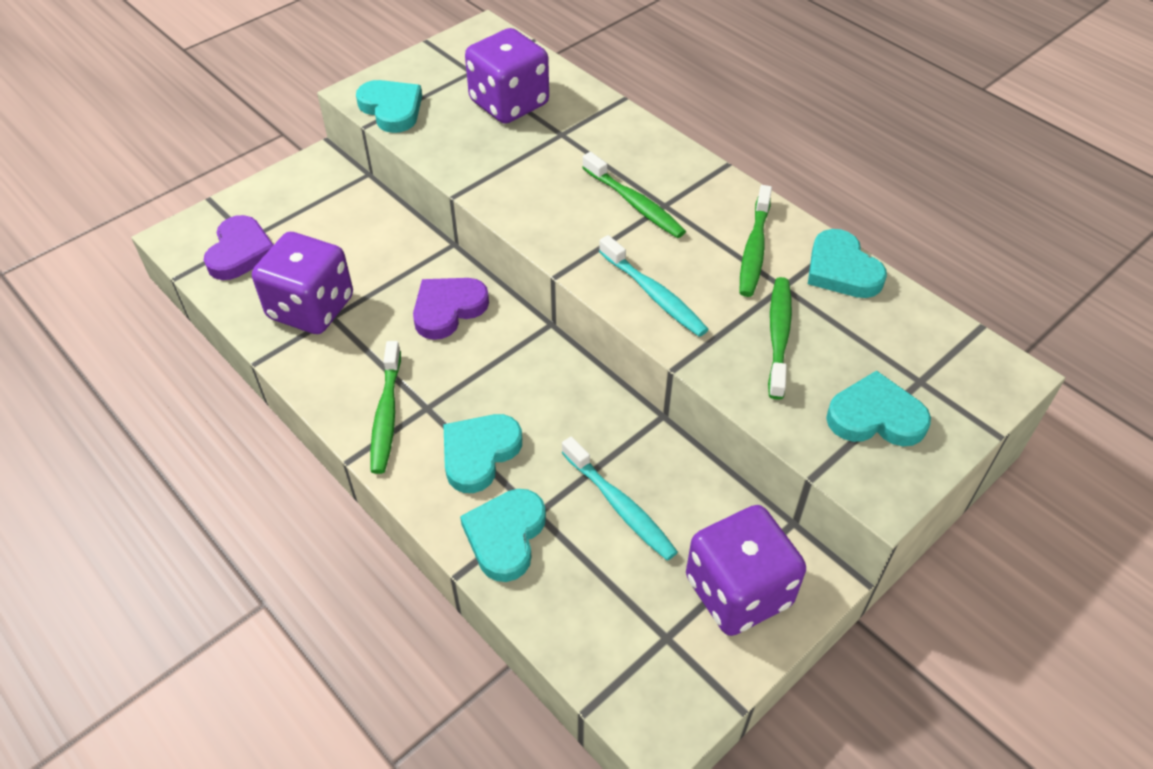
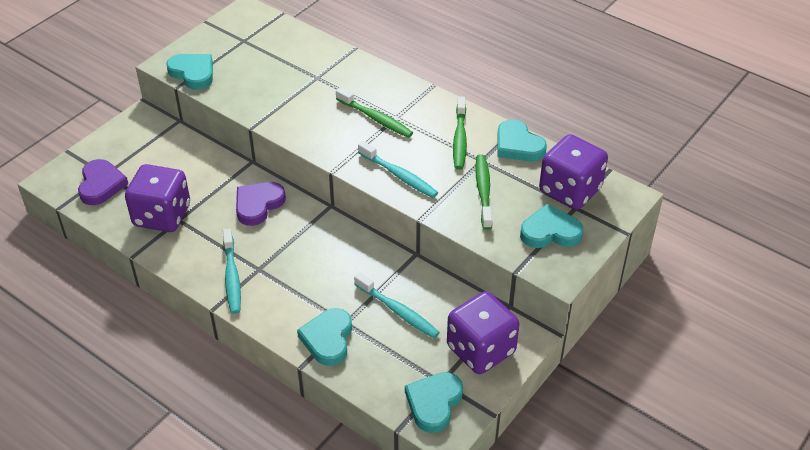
camera: 10 degrees left, 5 degrees down
(386, 415) = (232, 277): green toothbrush -> turquoise toothbrush
(479, 454) = (300, 292): turquoise heart -> turquoise heart (434, 403)
(509, 103) = (275, 60): purple dice -> purple dice (570, 190)

